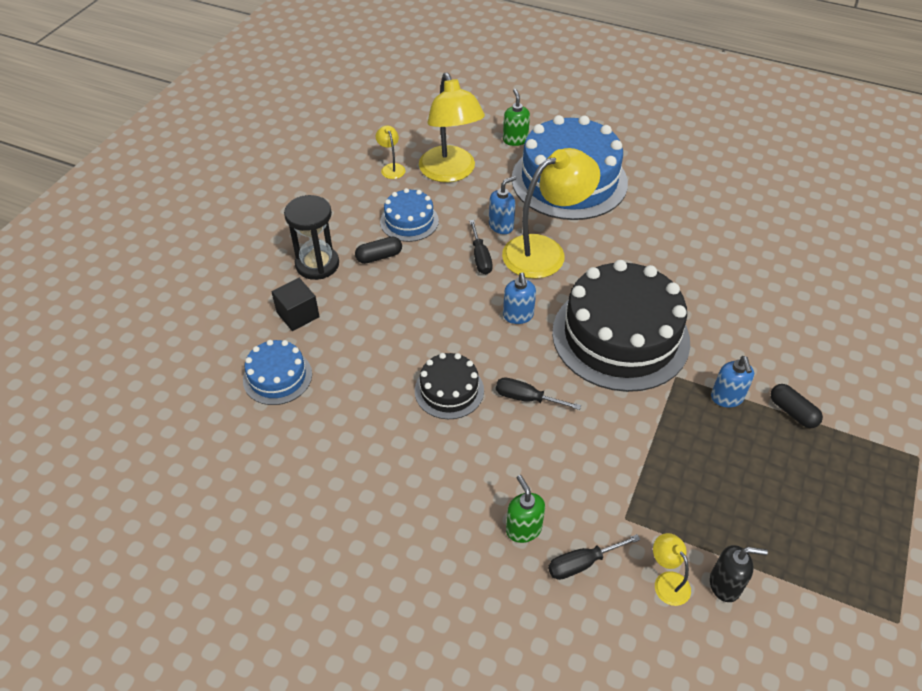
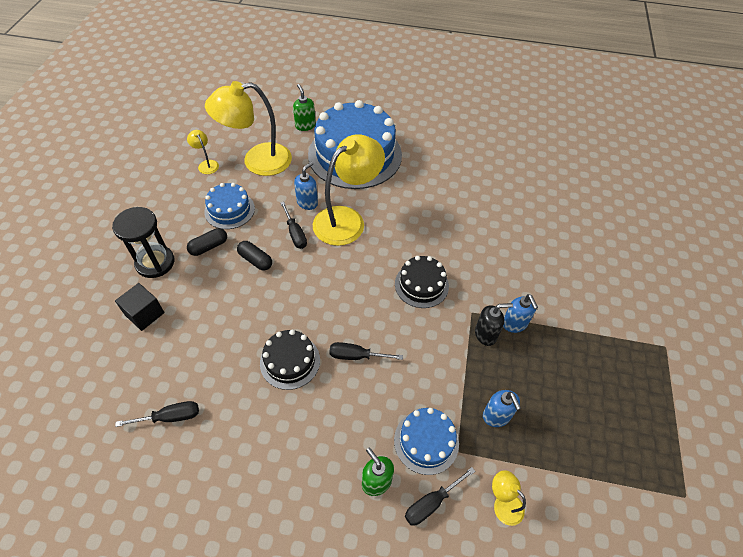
camera: 15 degrees left, 5 degrees up
(277, 377) = (134, 378): blue cake -> blue cake (426, 441)
(309, 422) = (170, 417): none -> black screwdriver
(450, 172) = (257, 161): yellow lamp -> yellow lamp turned 105 degrees clockwise
(518, 316) = (335, 281): blue soap dispenser -> blue soap dispenser (496, 416)
(620, 336) = (421, 285): black cake -> black cake, size x0.48
(725, 585) = (549, 495): black soap dispenser -> black soap dispenser (486, 334)
(792, 412) = (566, 326): black capsule -> black capsule (255, 260)

